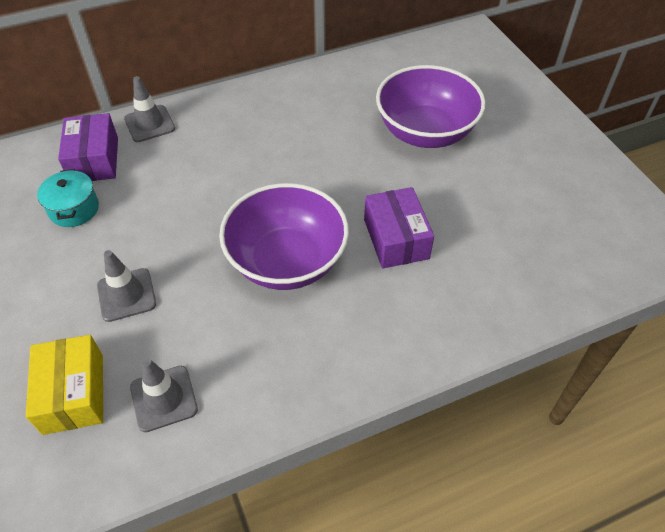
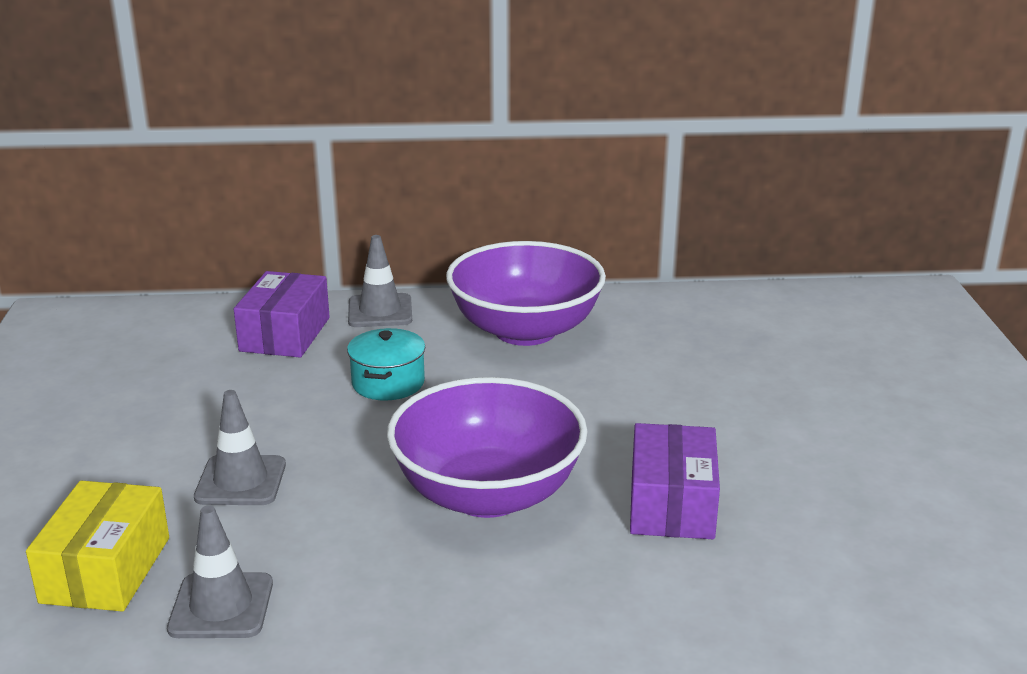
camera: 20 degrees right, 25 degrees down
(74, 209) = (228, 378): turquoise pot -> turquoise pot (388, 383)
(425, 132) = (785, 391): purple bowl -> purple bowl (525, 330)

